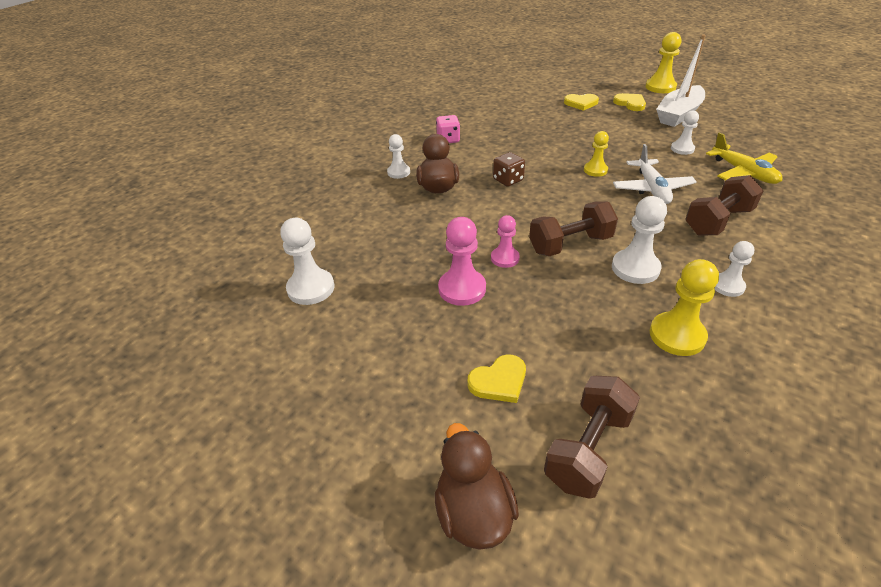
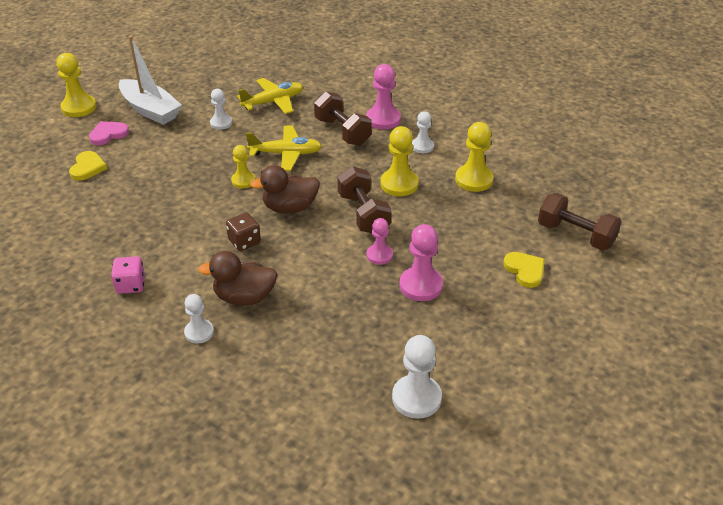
camera: 90 degrees left, 0 degrees up
(473, 512) = (631, 290): brown duck -> brown duck (290, 208)
(630, 103) = (108, 134): yellow heart -> pink heart
(635, 268) = (399, 184): white pawn -> yellow pawn
(651, 189) = (286, 154): white plane -> yellow plane
(768, 251) = (383, 119): none -> pink pawn

